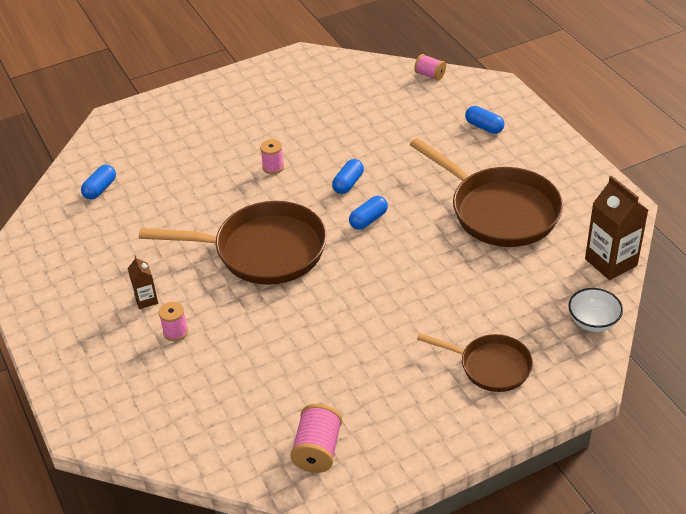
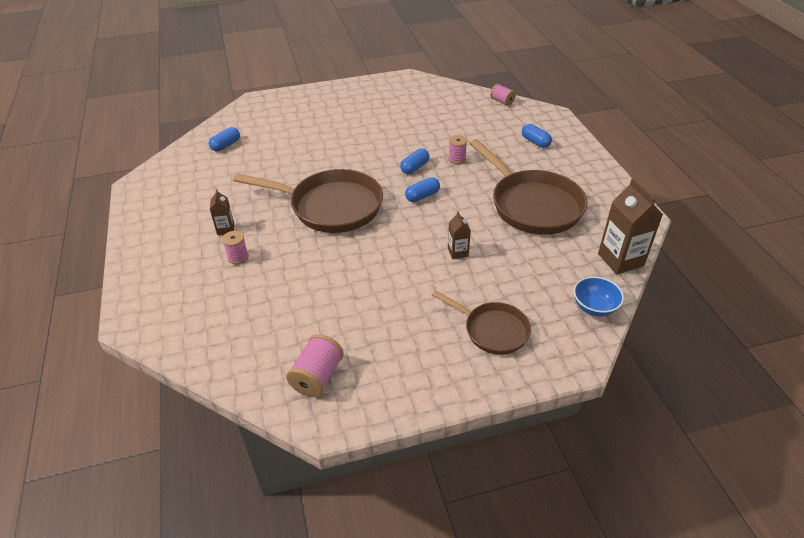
camera: 10 degrees right, 0 degrees up
(273, 167) = (360, 148): pink spool -> pink spool (457, 159)
(429, 283) = (458, 252): none -> brown carton
(593, 322) = (594, 307): white bowl -> blue bowl

